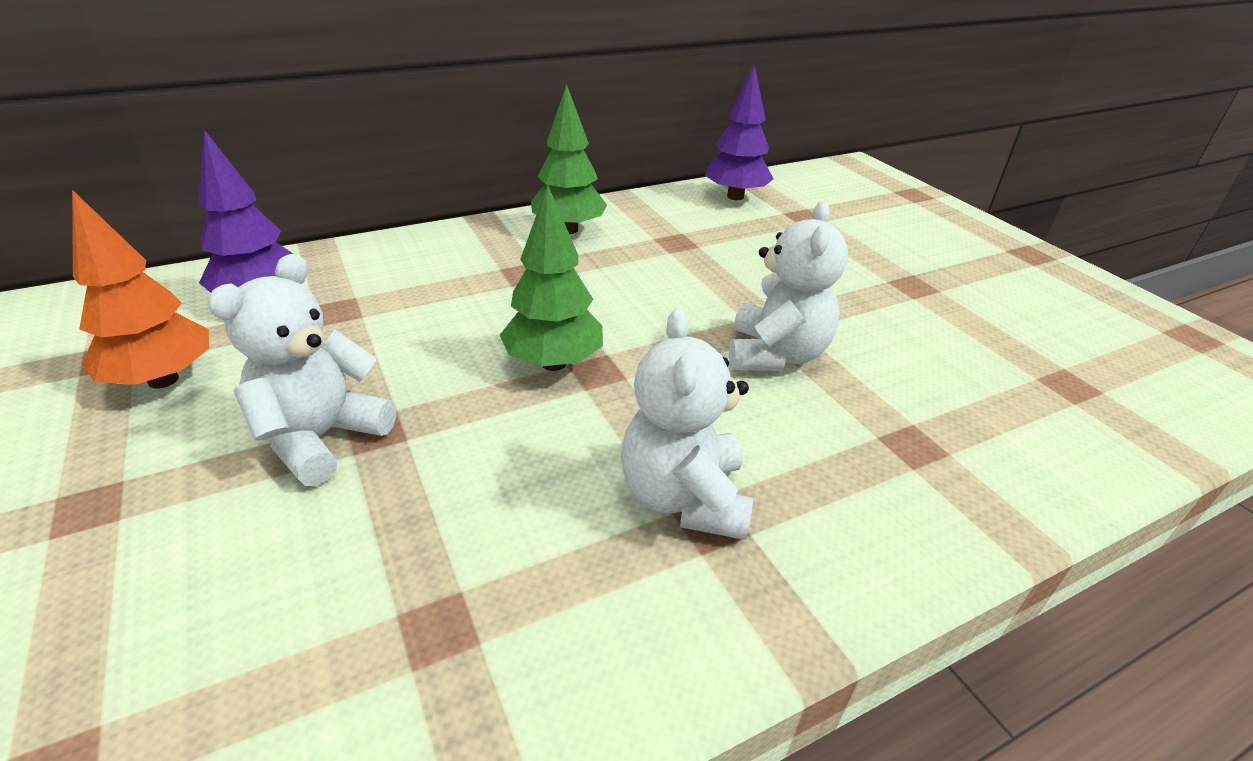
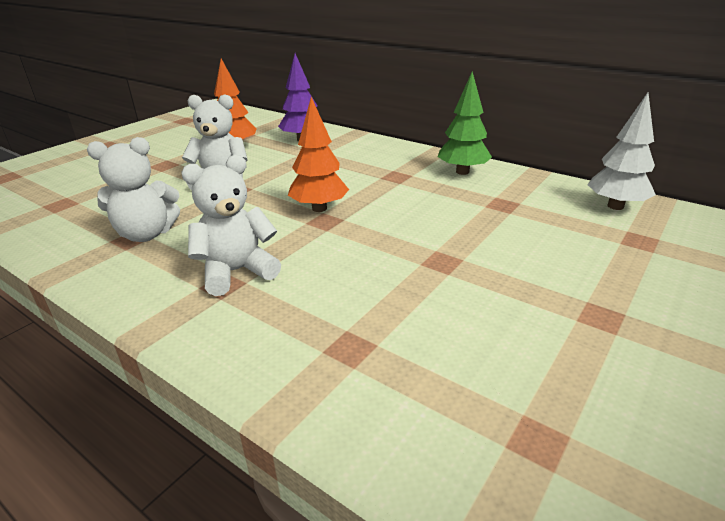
camera: 65 degrees right, 5 degrees down
(553, 363) = (319, 208): green tree -> orange tree
(735, 197) = (615, 206): purple tree -> white tree
(775, 355) = (403, 270): white teddy bear -> white teddy bear (146, 234)

